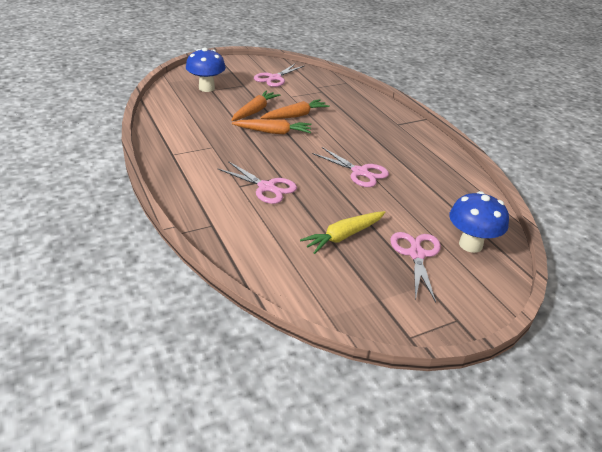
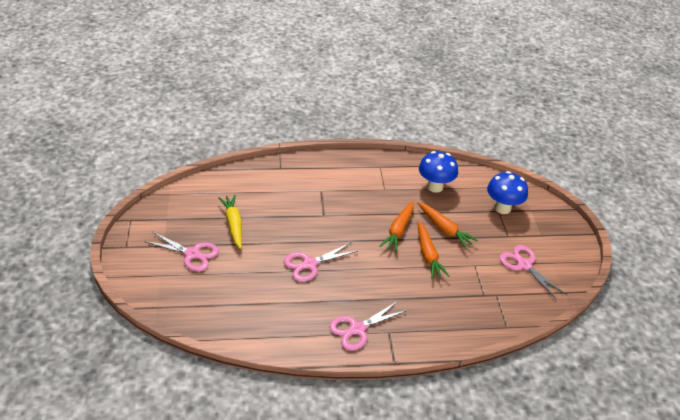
camera: 110 degrees right, 5 degrees up
(266, 187) = (312, 203): pink scissors -> pink scissors (357, 329)
(470, 245) = (182, 290): blue mushroom -> blue mushroom (435, 187)

